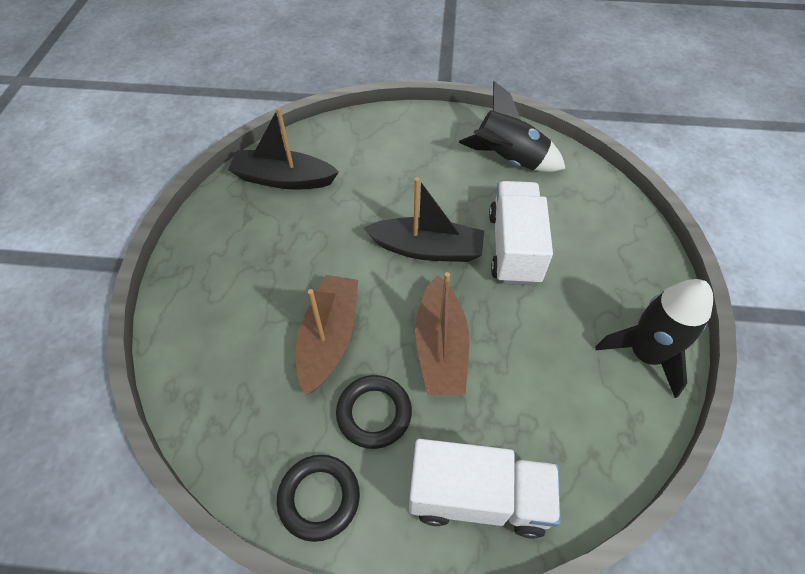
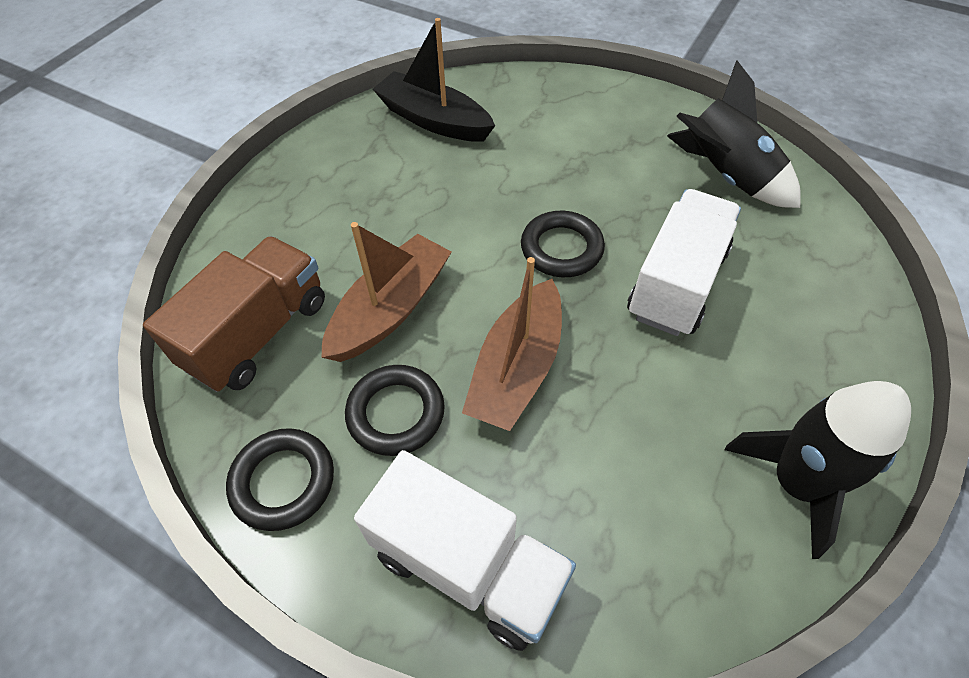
camera: 25 degrees right, 0 degrees up
(236, 395) = (258, 333): none -> brown truck
(427, 249) = (561, 248): black boat -> black ring

